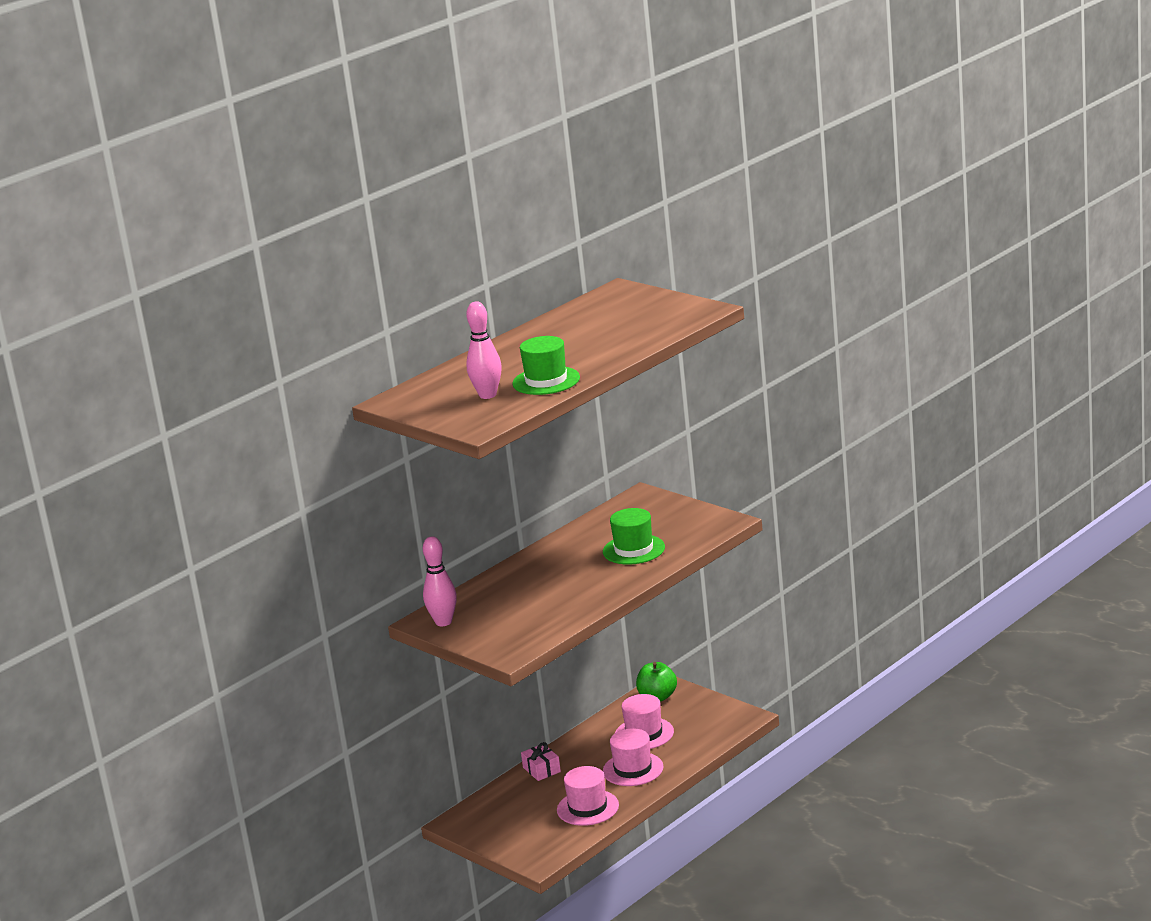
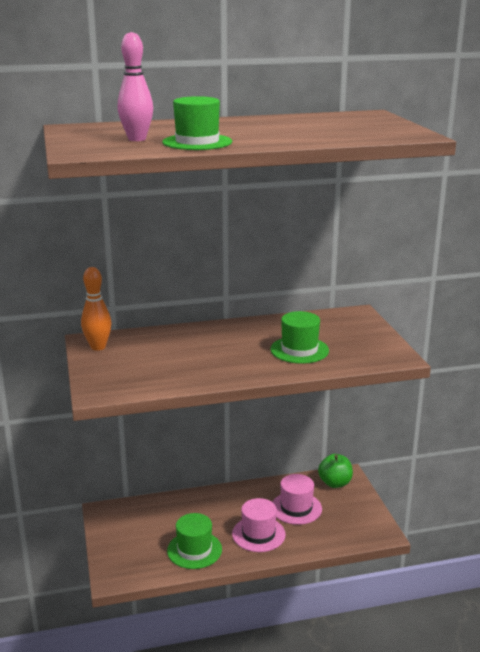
camera: 30 degrees right, 0 degrees up
(443, 622) = (98, 347): pink bowling pin -> orange bowling pin
(541, 769) = (200, 500): pink gift -> none
(587, 808) = (194, 550): pink hat -> green hat

